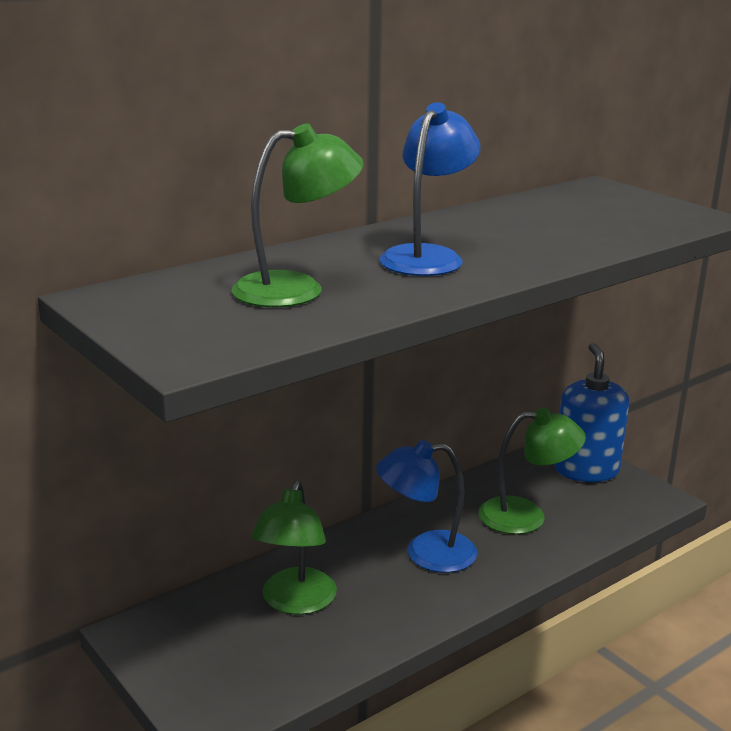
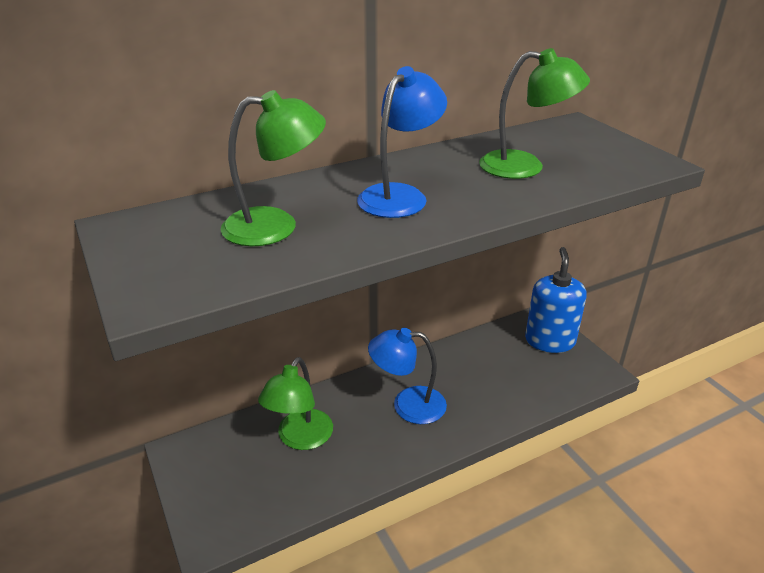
camera: 10 degrees right, 10 degrees up
(526, 516) = (492, 378): green lamp -> green lamp (525, 166)

